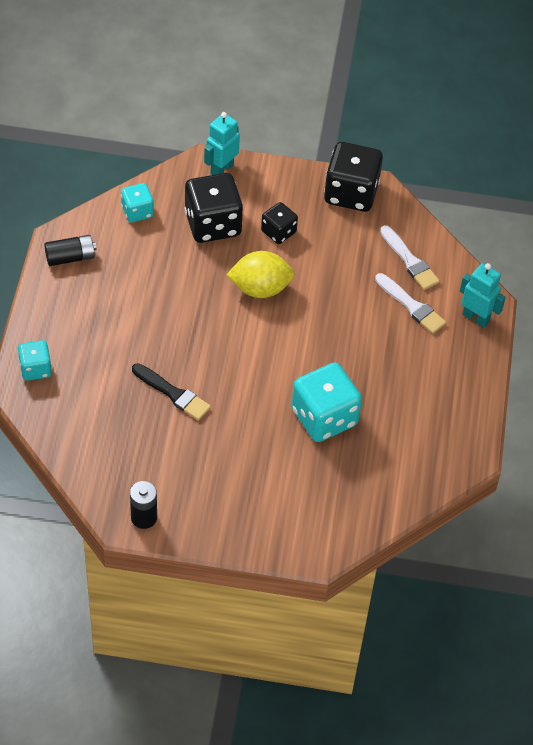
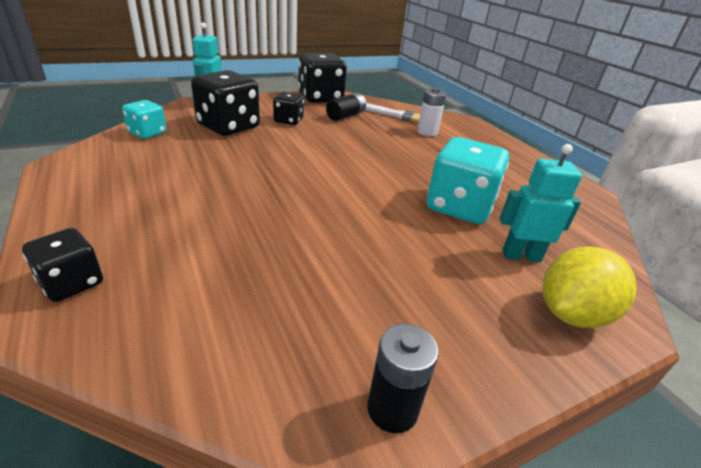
camera: 35 degrees left, 20 degrees down
(35, 369) = (72, 283): turquoise dice -> black dice
(70, 257) = (83, 173): black battery -> black battery (346, 116)
(173, 393) = (295, 241): black brush -> none
(260, 288) = (306, 149): yellow lemon -> yellow lemon (571, 314)
(411, 306) = (427, 132): white brush -> white battery
(476, 318) = (472, 128): turquoise robot -> turquoise robot (521, 256)

